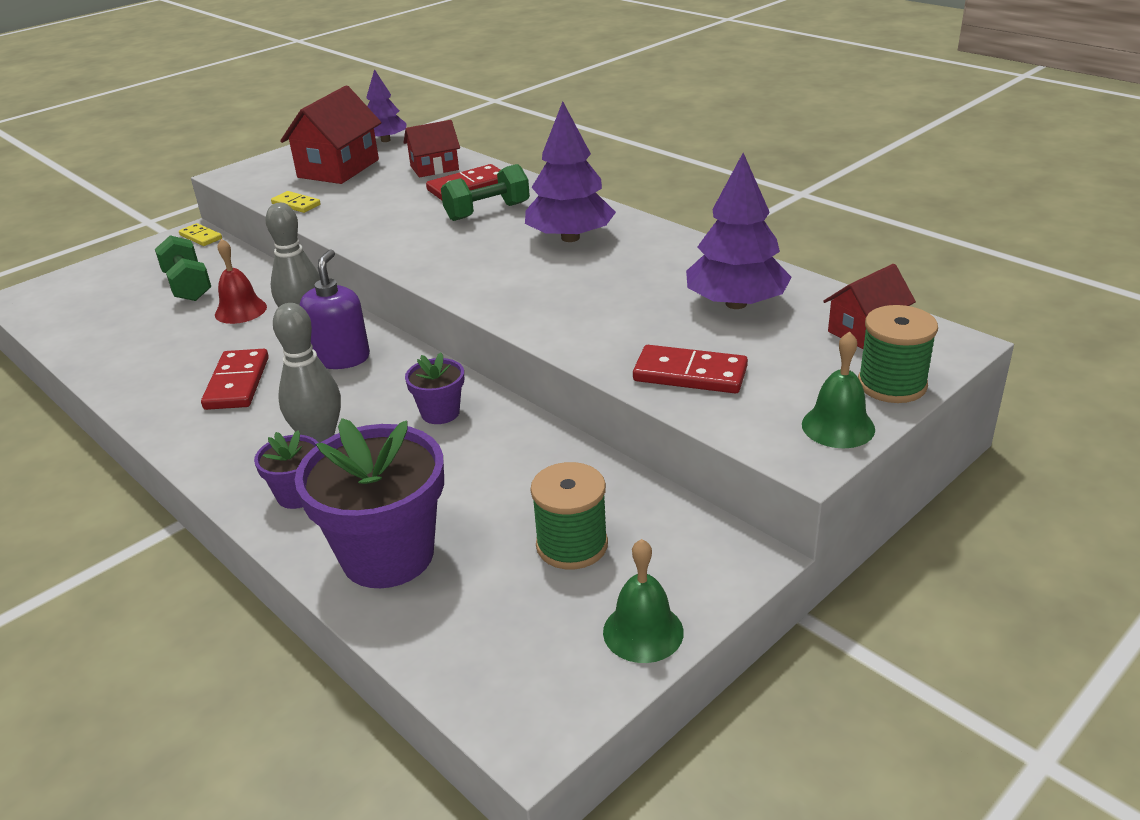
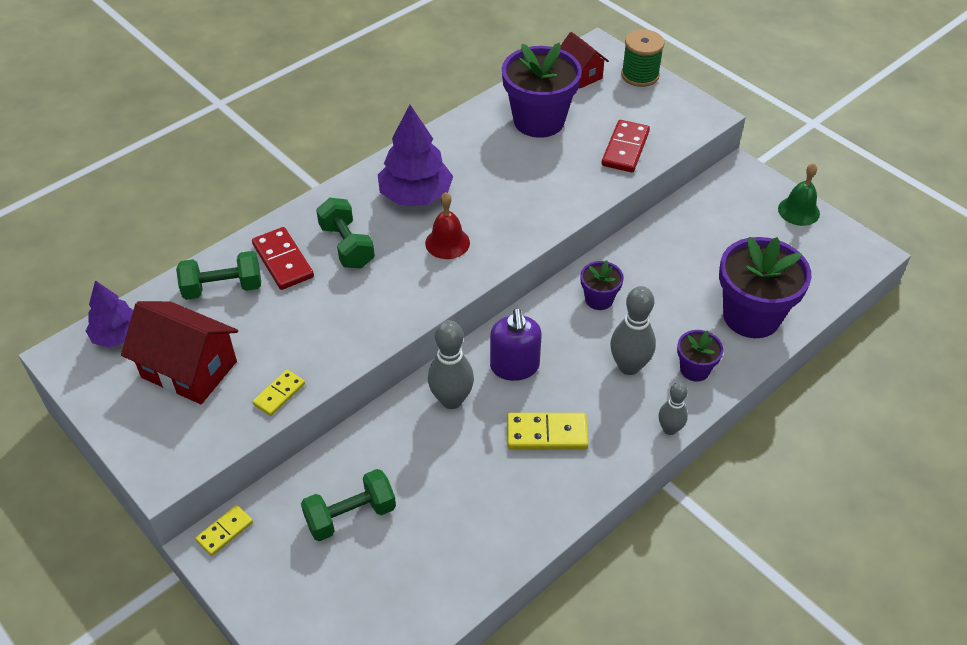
camera: 90 degrees left, 15 degrees up
(207, 472) = (669, 429): none -> grey bowling pin
(237, 383) = (547, 434): red domino -> yellow domino
(240, 310) = (416, 456): red bell -> red bell (447, 243)
(341, 358) = (514, 366): purple soap dispenser -> purple soap dispenser turned 105 degrees counterclockwise
(434, 168) = (223, 288): red house -> green dumbbell
(572, 545) = (735, 235): green spool -> none
(736, 304) = (539, 121): purple tree -> purple flower pot
(838, 426) = (681, 100): green bell -> none

